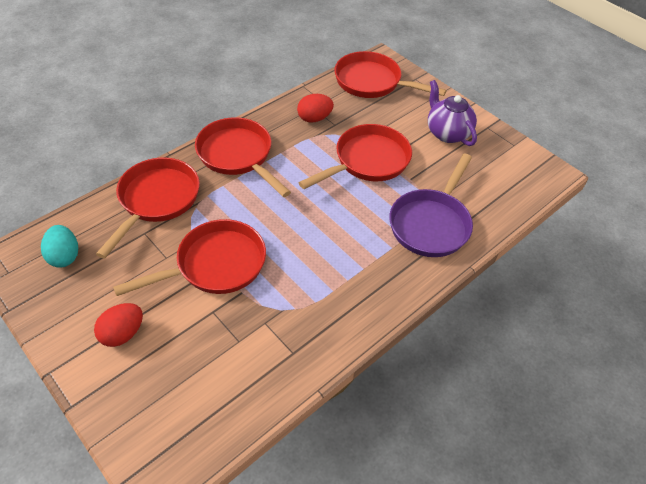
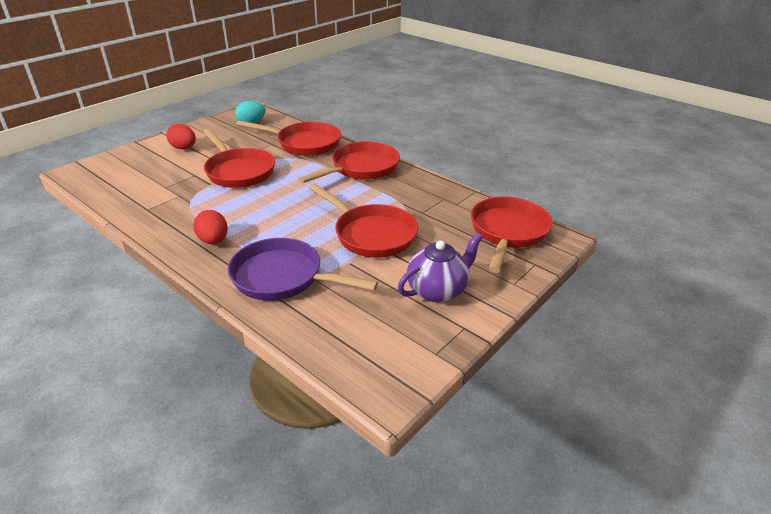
camera: 85 degrees right, 15 degrees down
(314, 118) = (427, 200): red egg -> red egg (213, 241)

